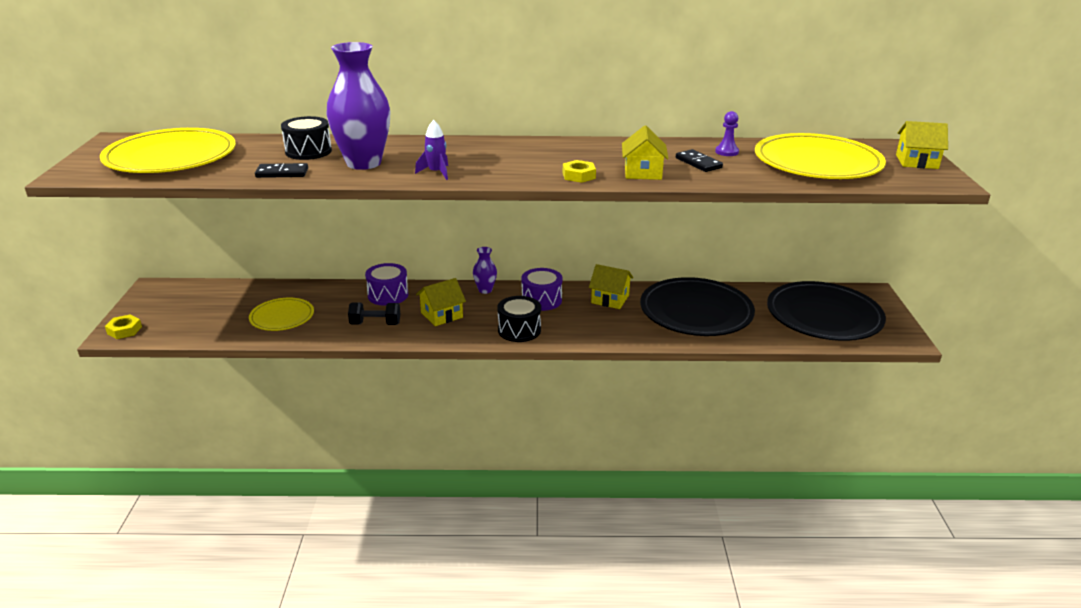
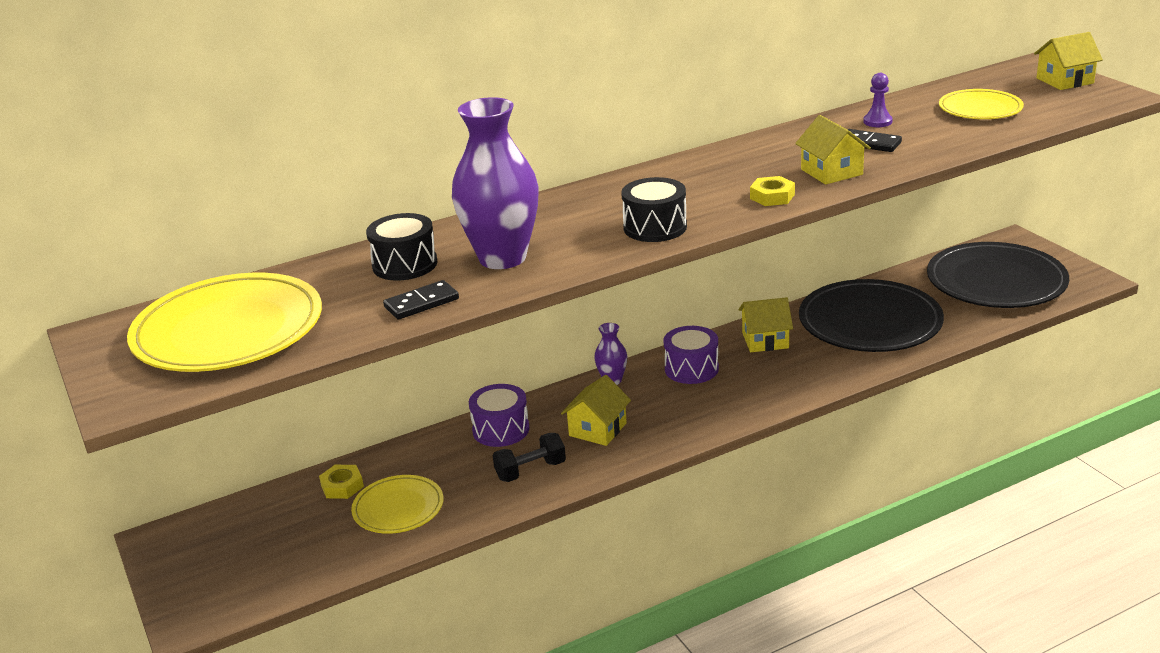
camera: 25 degrees left, 0 degrees up
(124, 330) = (195, 610): yellow nut -> yellow nut (342, 486)
(436, 173) = (610, 243): purple rocket -> none
(519, 330) = (708, 413): black drum -> black drum (655, 227)
(817, 163) = (980, 109): yellow plate -> yellow plate, size x0.55

